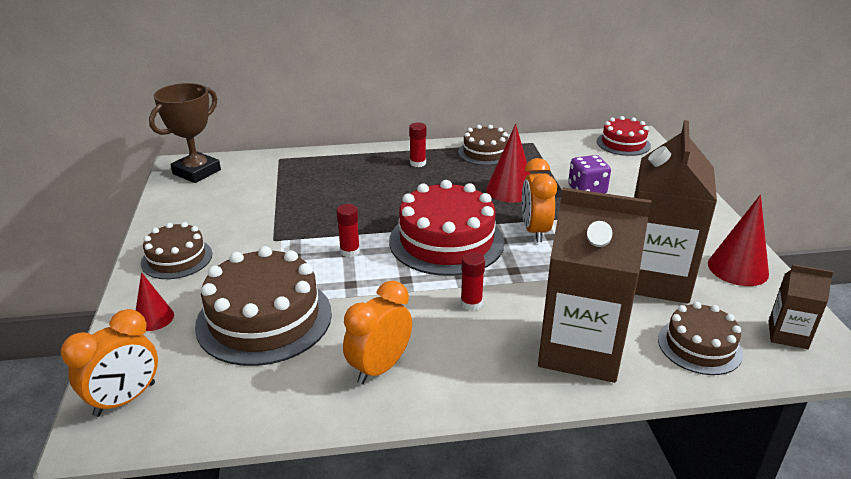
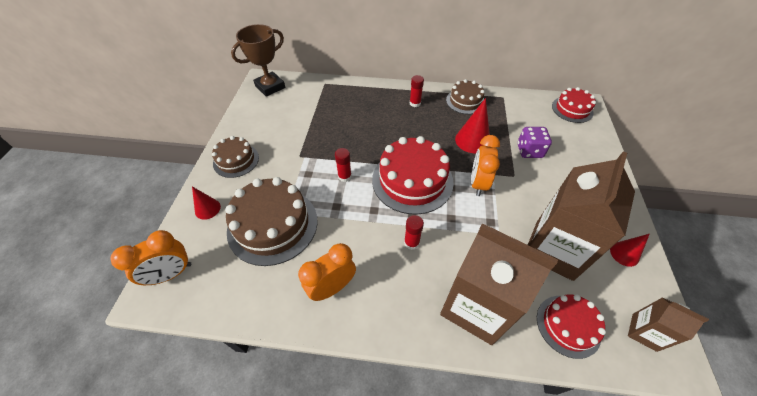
camera: 15 degrees right, 20 degrees up
(699, 346) = (568, 325): brown cake -> red cake
(738, 268) = (624, 254): red cone -> red cone, size x0.61

